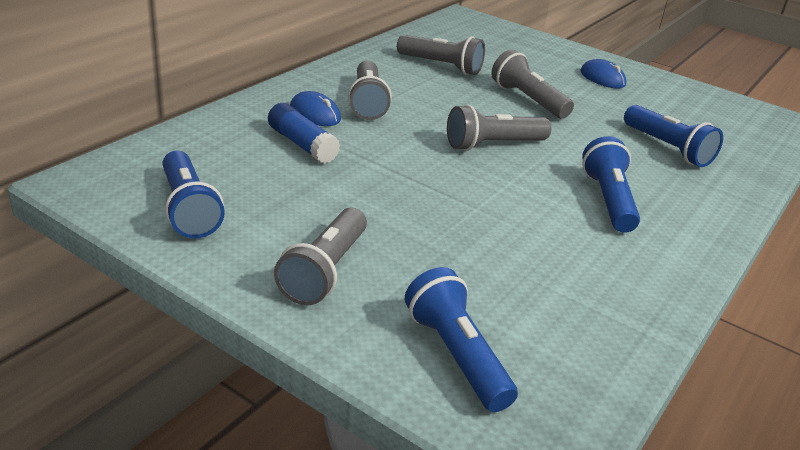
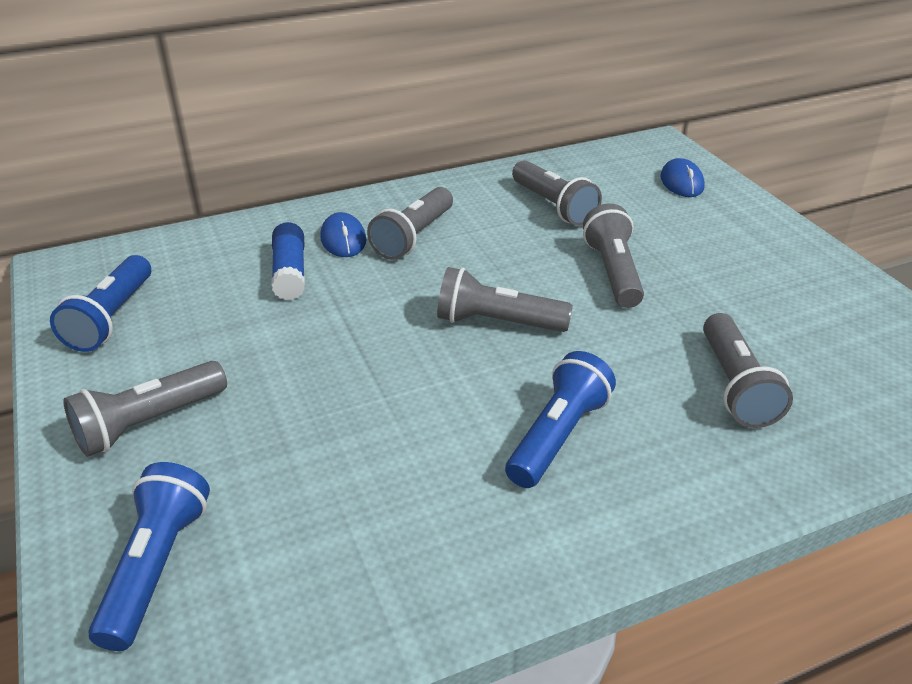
camera: 35 degrees right, 5 degrees up
(602, 78) = (758, 262): blue mouse -> blue mouse (681, 182)
(668, 148) = (735, 386): blue flashlight -> grey flashlight

